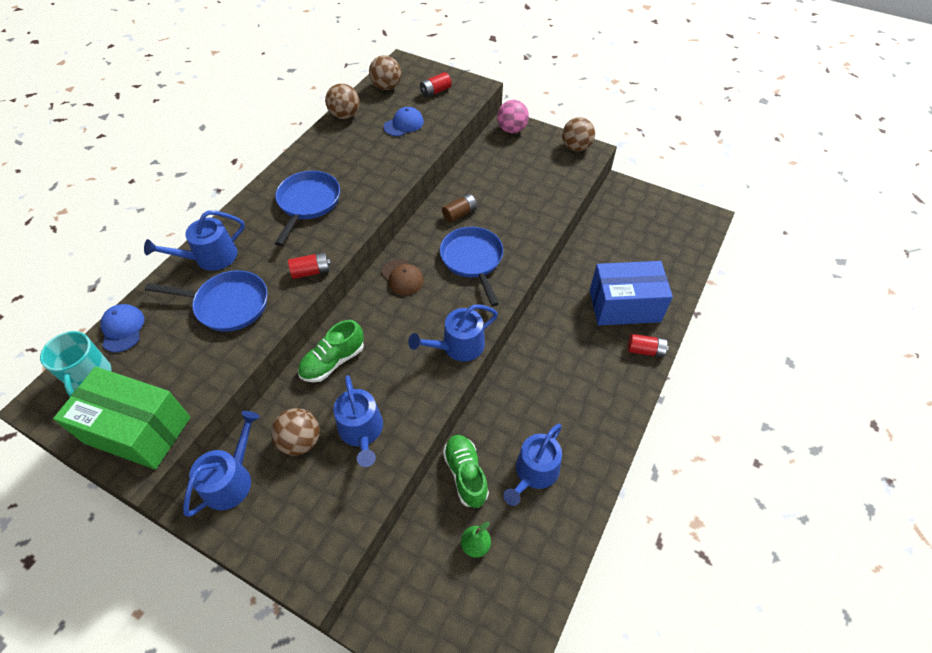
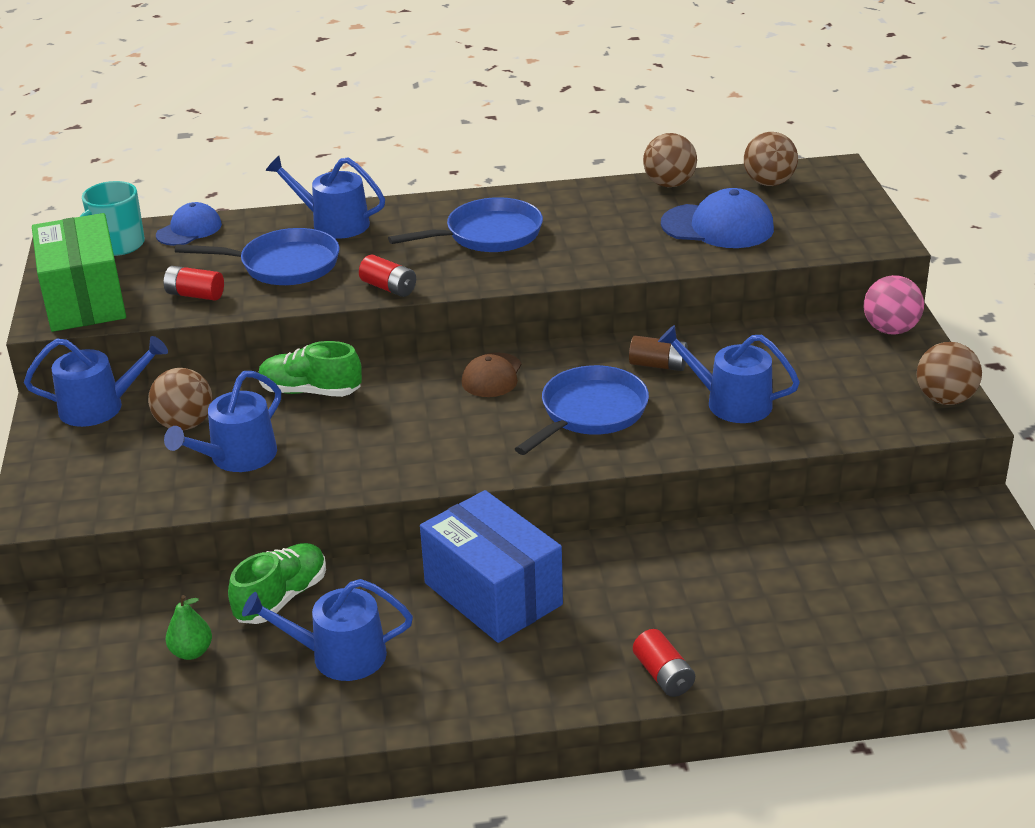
camera: 55 degrees right, 20 degrees down
(227, 304) = (283, 265): blue pan -> blue pan turned 60 degrees counterclockwise
(404, 124) = (718, 226): blue cap -> blue cap, size x1.59
(435, 91) = (819, 217): red battery -> red battery (195, 295)
(458, 346) = (433, 467): blue watering can -> blue watering can (731, 402)
(624, 306) = (726, 618): blue box -> blue box (492, 594)

